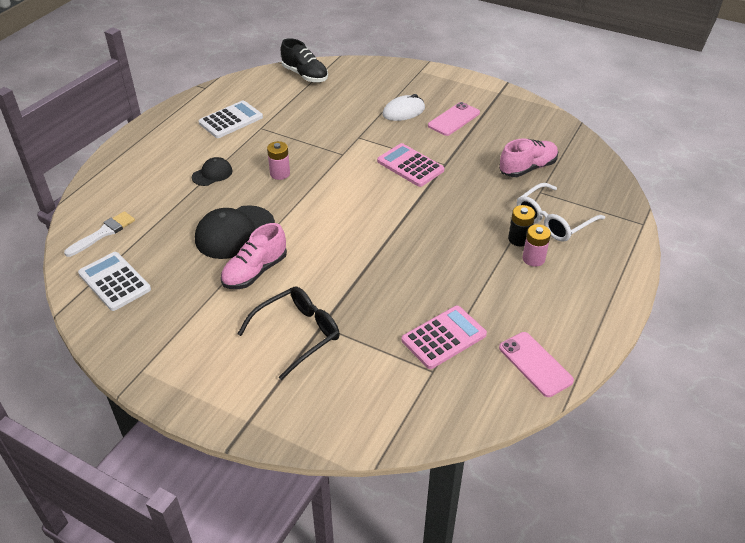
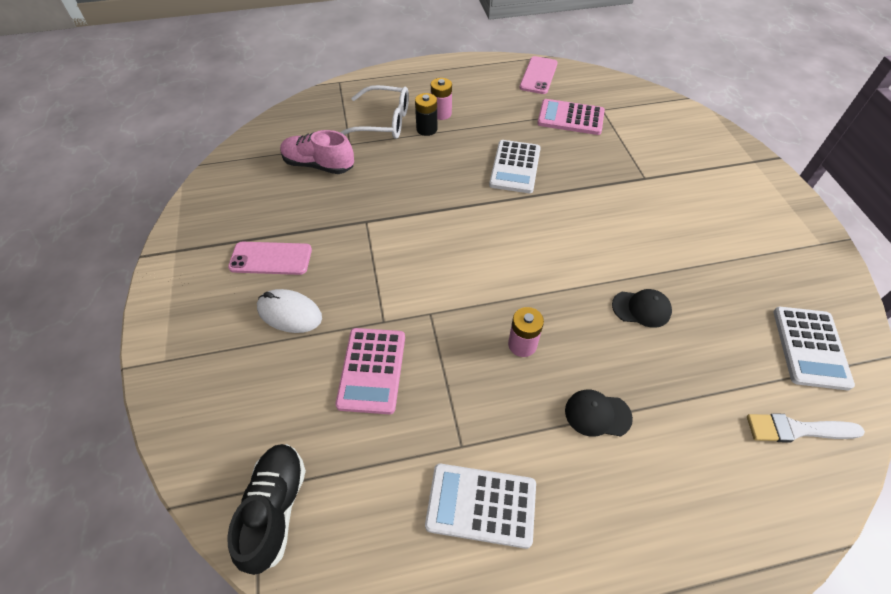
camera: 130 degrees left, 10 degrees up
(234, 232) = (641, 309): black cap -> black cap, size x0.55
(255, 272) = (658, 254): pink shoe -> none
(298, 333) = (668, 184): black glasses -> none
(410, 166) = (394, 244): pink calculator -> pink calculator (372, 370)
(419, 259) = (515, 167): none -> white calculator

